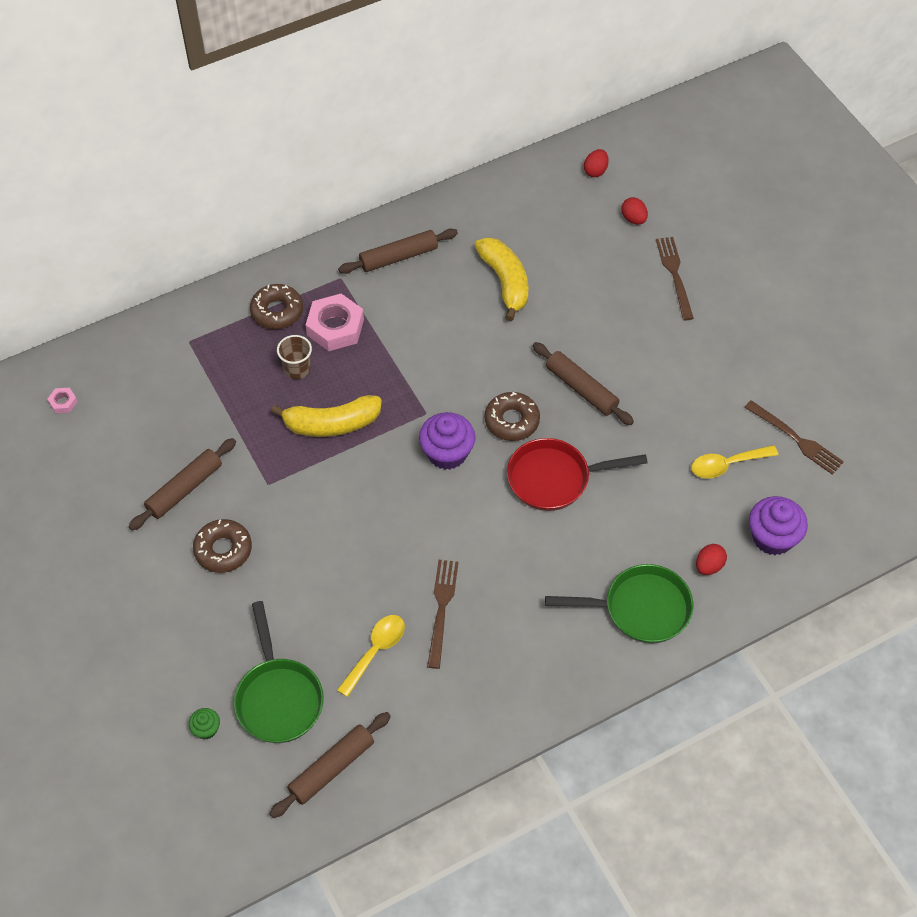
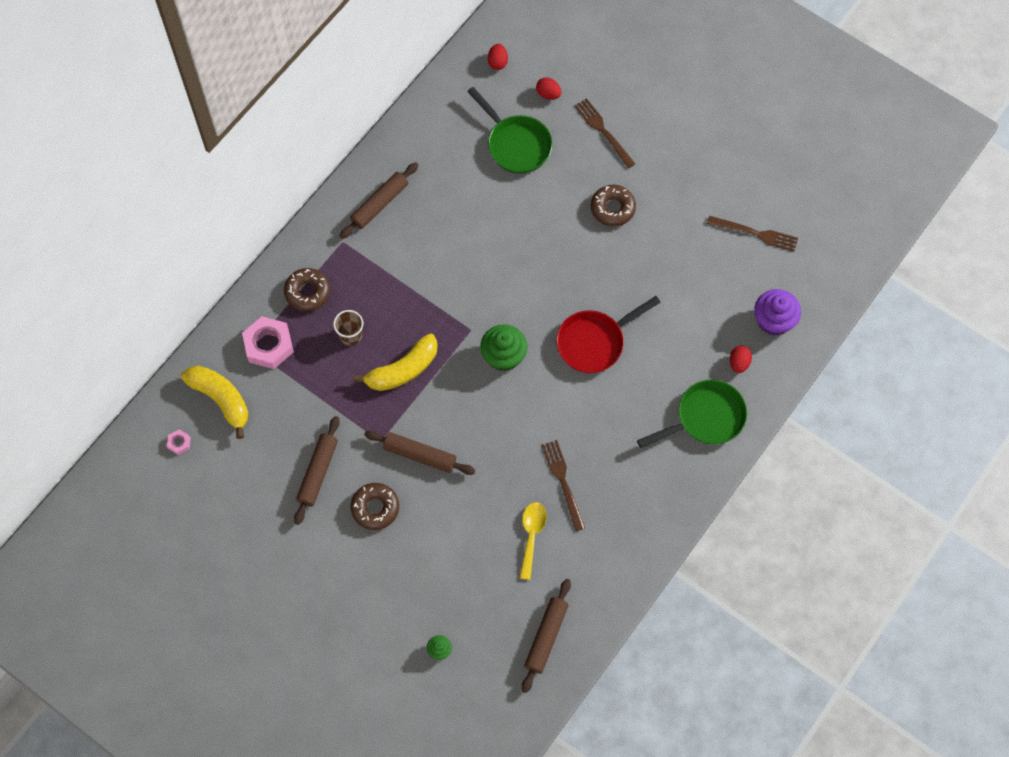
camera: 25 degrees left, 10 degrees up
(278, 698) = (479, 603): green pan -> green pan (516, 144)
(335, 327) = (361, 287): pink nut -> pink nut (268, 345)
(447, 453) = (503, 356): purple cupcake -> green cupcake
(505, 282) = (475, 191): yellow banana -> yellow banana (221, 399)
(512, 421) = (539, 308): brown donut -> brown donut (612, 208)
(581, 389) = (578, 259): brown rolling pin -> brown rolling pin (420, 455)
(727, 465) = (715, 276): yellow spoon -> none

